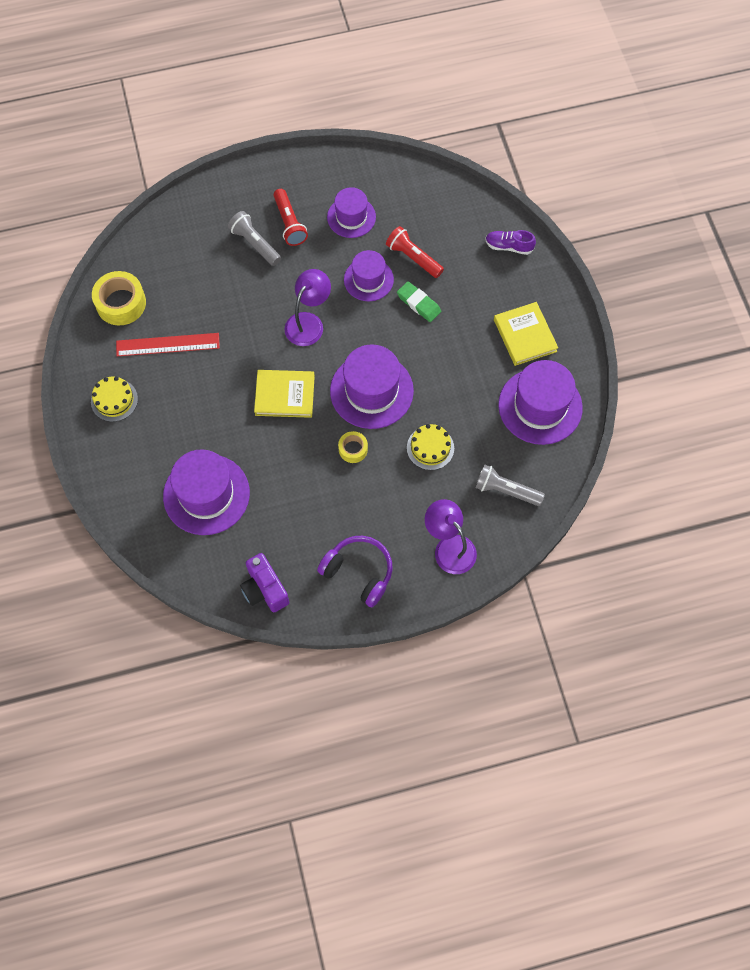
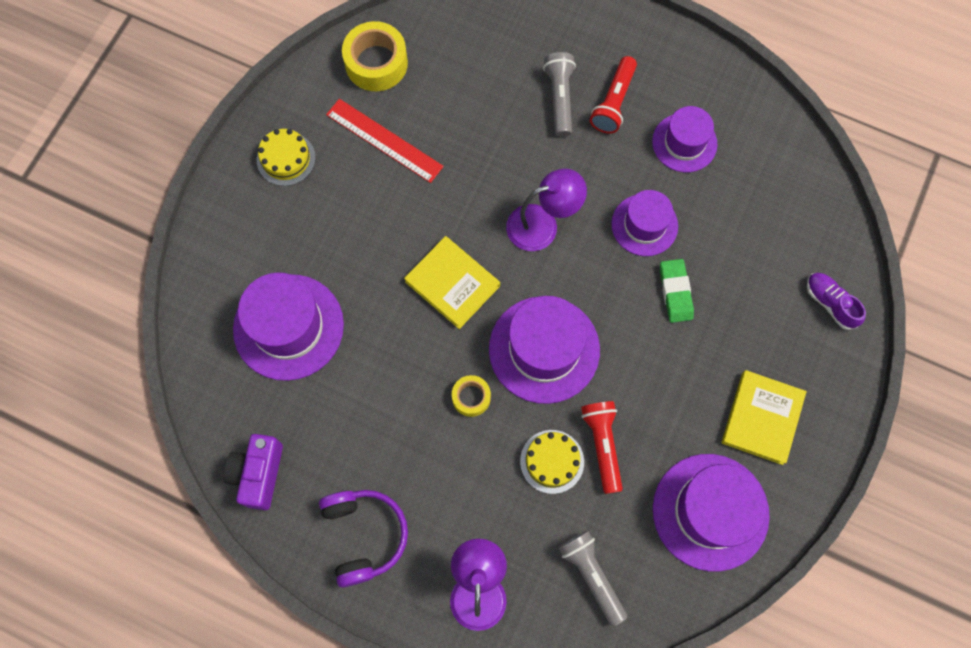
camera: 40 degrees right, 5 degrees up
(413, 258) = (713, 237): red flashlight -> red flashlight (602, 445)

